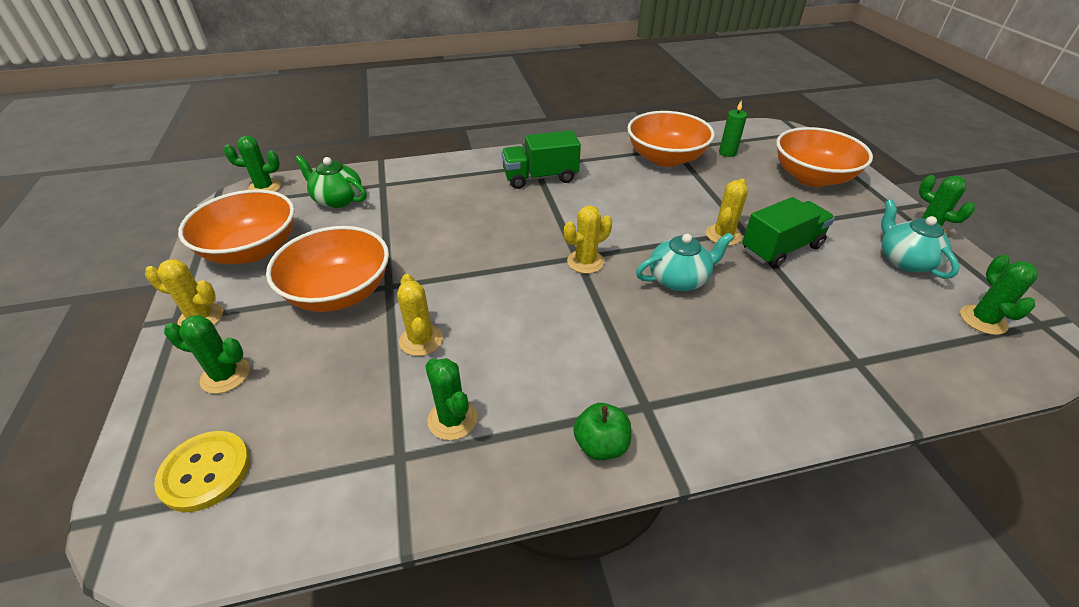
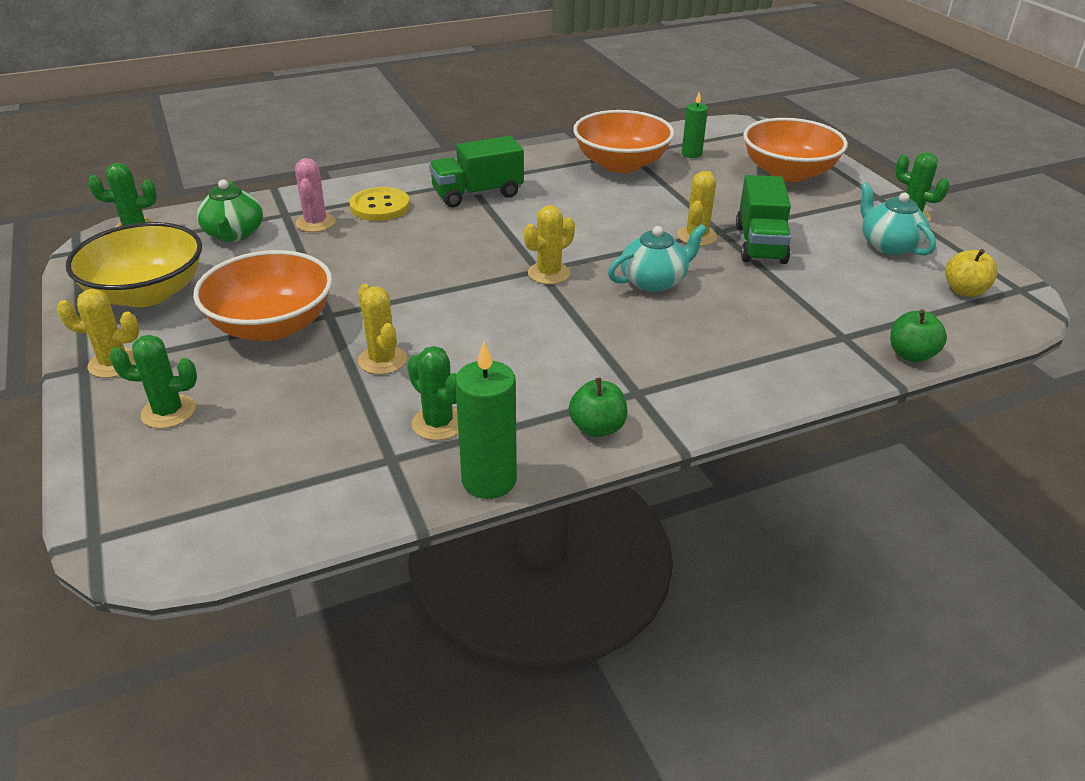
camera: 10 degrees left, 5 degrees down
(205, 472) = (183, 493): yellow button -> yellow button (380, 206)
(252, 250) = (147, 293): orange bowl -> yellow bowl
(337, 199) = (234, 234): green teapot -> green teapot turned 120 degrees counterclockwise
(403, 194) = (315, 223): none -> pink cactus
(484, 497) = (489, 480): none -> green candle
(781, 249) = (760, 244): green truck -> green truck turned 135 degrees clockwise
(927, 392) = (911, 355): none -> green apple
(983, 320) = (964, 291): green cactus -> yellow apple

